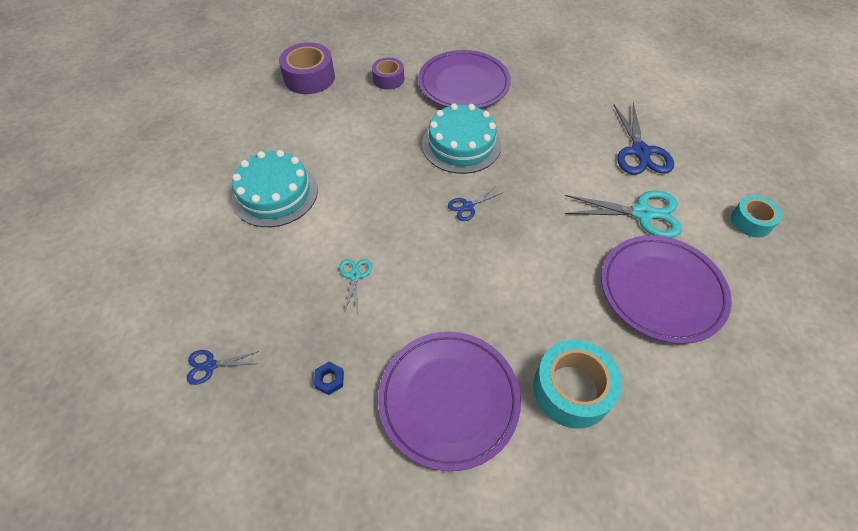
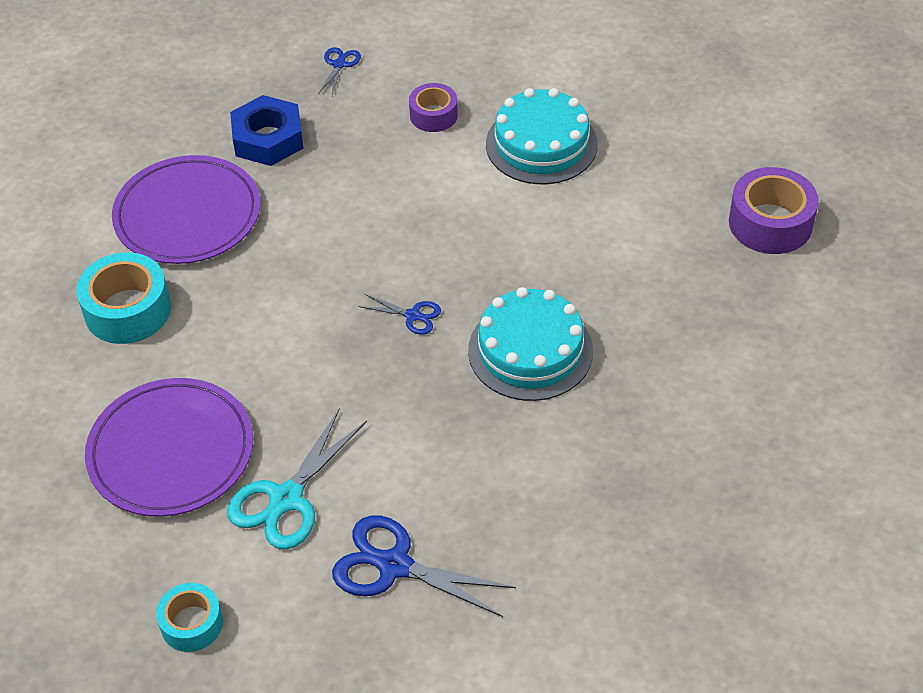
camera: 115 degrees right, 5 degrees down
(329, 379) = (268, 139): blue nut -> blue nut, size x2.40
(355, 276) = (375, 184): turquoise scissors -> none
(388, 79) = (725, 314): purple tape -> purple tape (433, 115)
(464, 84) = (669, 405): purple plate -> none
(467, 206) = (413, 316): blue scissors -> blue scissors turned 120 degrees clockwise

